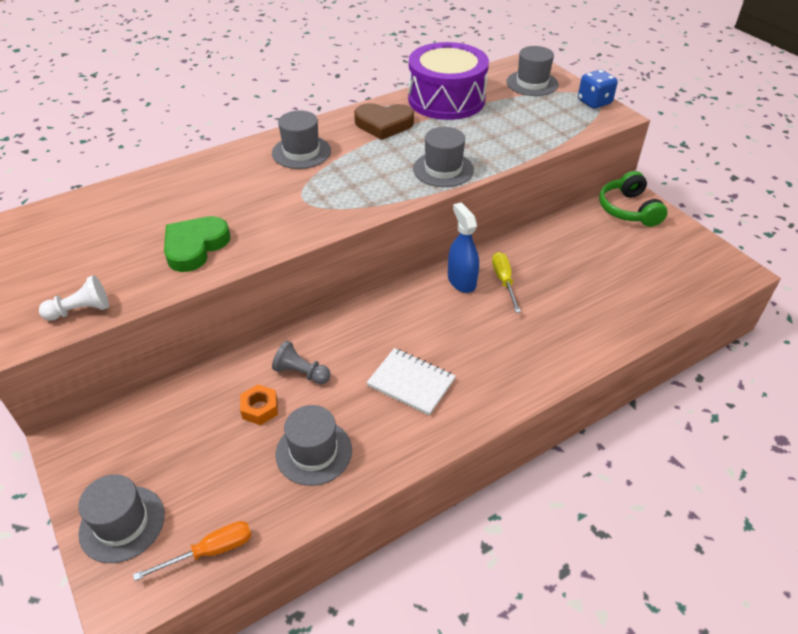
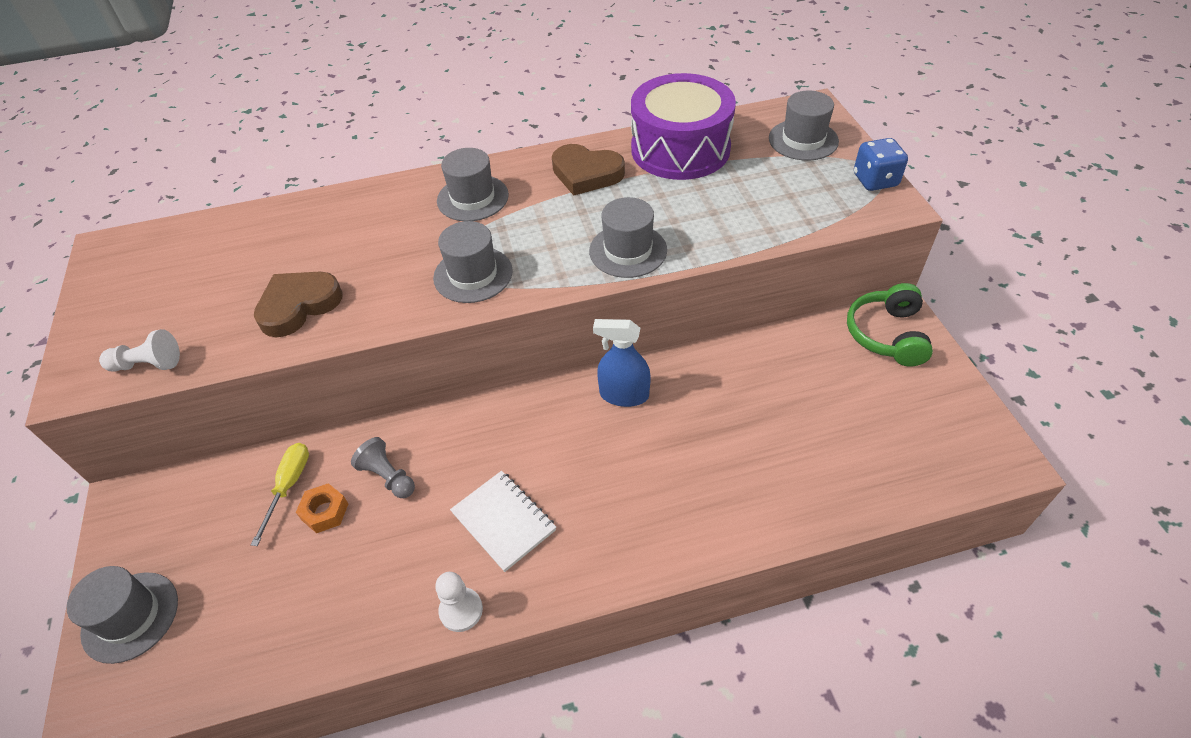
camera: 20 degrees right, 5 degrees up
(195, 247) = (298, 306): green heart -> brown heart
(210, 551) = (198, 679): orange screwdriver -> none
(314, 452) = (357, 584): grey hat -> grey hat (473, 274)
(407, 449) = (461, 610): none -> white pawn
(461, 281) = (624, 395): blue spray bottle -> blue spray bottle turned 75 degrees counterclockwise
(504, 281) = (676, 406): yellow screwdriver -> yellow screwdriver (289, 486)

